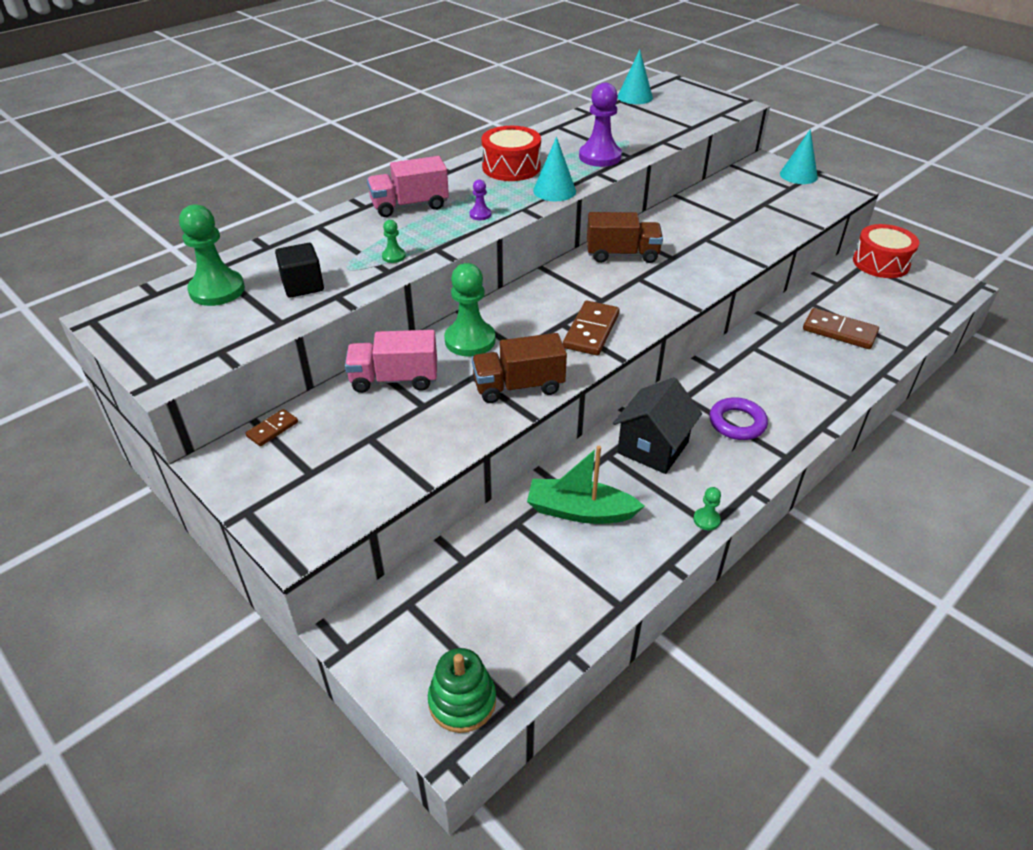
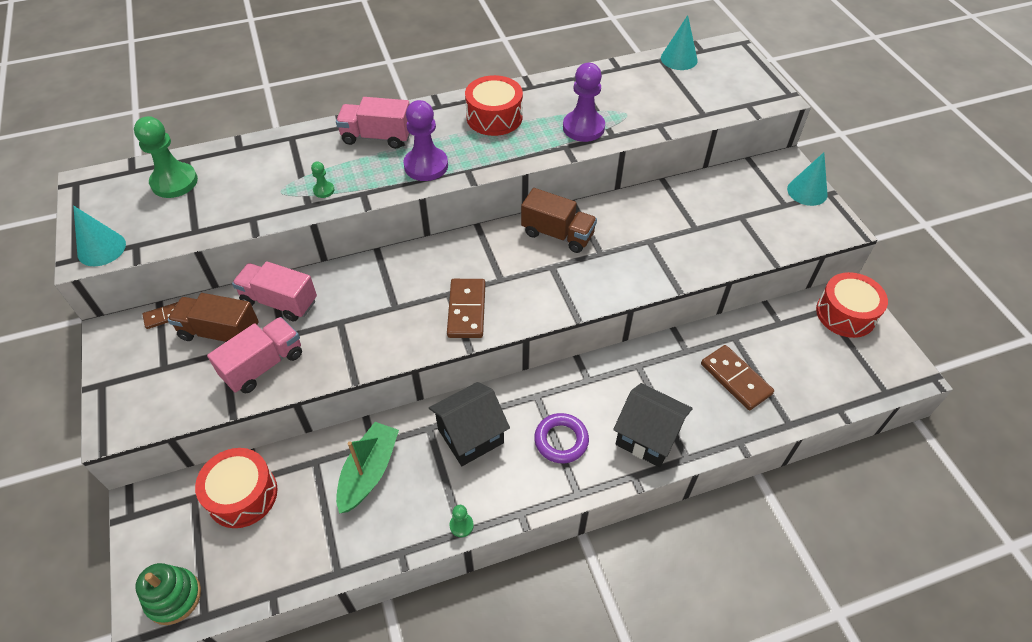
camera: 25 degrees right, 10 degrees up
(303, 285) = (236, 198): black cube -> none
(424, 435) = (263, 365): none -> pink truck
(462, 580) = (242, 495): none -> red drum
(470, 340) = (363, 284): green pawn -> none
(480, 215) = (426, 166): purple pawn -> purple pawn, size x2.17
(518, 386) = (366, 346): brown truck -> brown truck (220, 332)
(554, 191) = (510, 157): turquoise cone -> turquoise cone (101, 249)
(580, 511) = (369, 472): green boat -> green boat turned 75 degrees clockwise
(591, 331) = (467, 310): brown domino -> brown domino turned 45 degrees counterclockwise
(807, 395) = (647, 437): none -> black house

